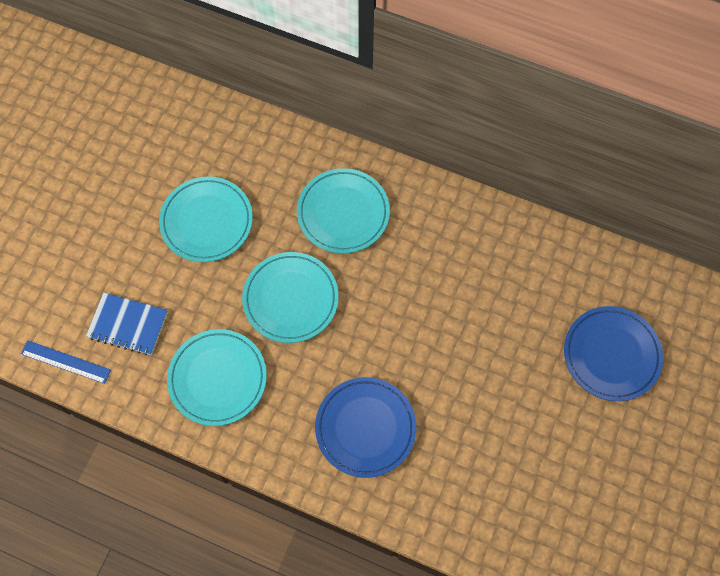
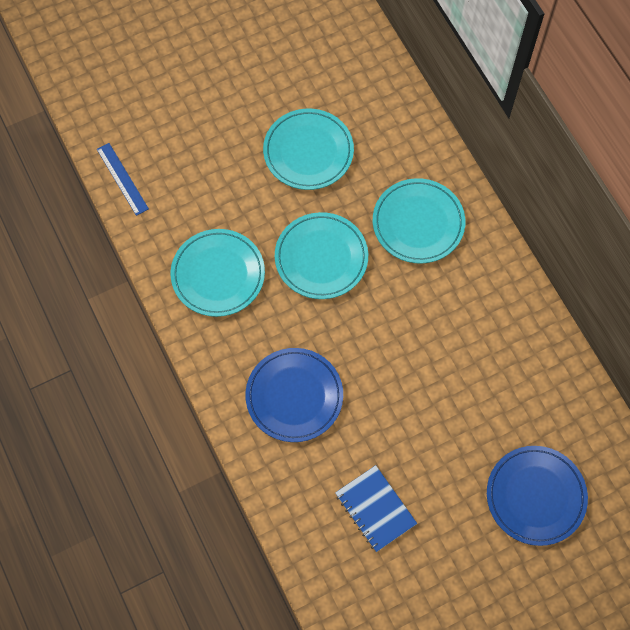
camera: 40 degrees right, 0 degrees up
(128, 325) = (187, 185): blue notebook -> blue notebook (375, 509)

